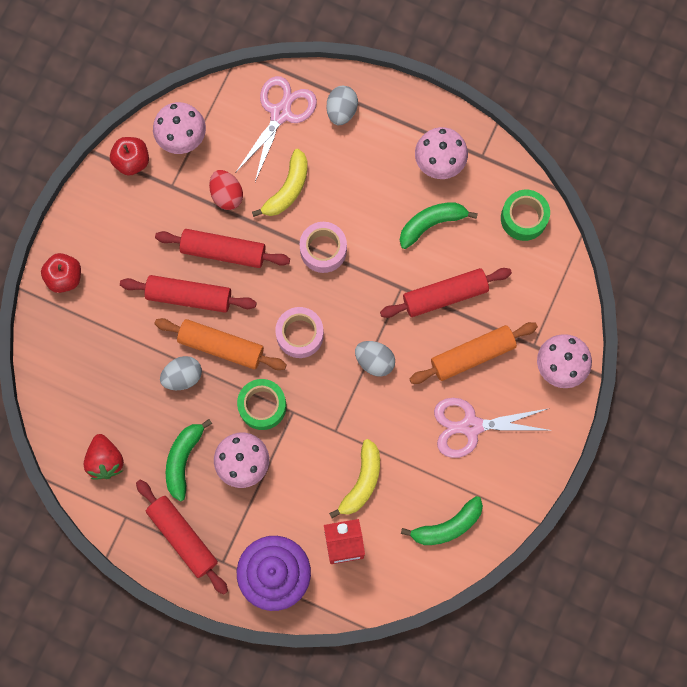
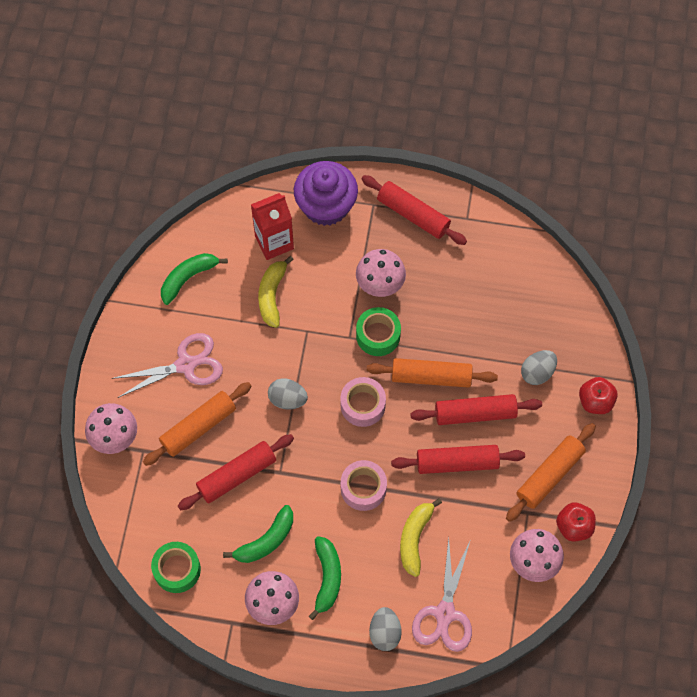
camera: 165 degrees right, 10 degrees down
(105, 460) = (500, 257): red strawberry -> none
(137, 215) = (549, 475): none -> orange rolling pin
(183, 376) = (457, 342): grey egg -> grey egg (537, 372)
(183, 459) = (433, 275): green banana -> green banana (327, 578)
(227, 195) = (471, 517): red egg -> none

